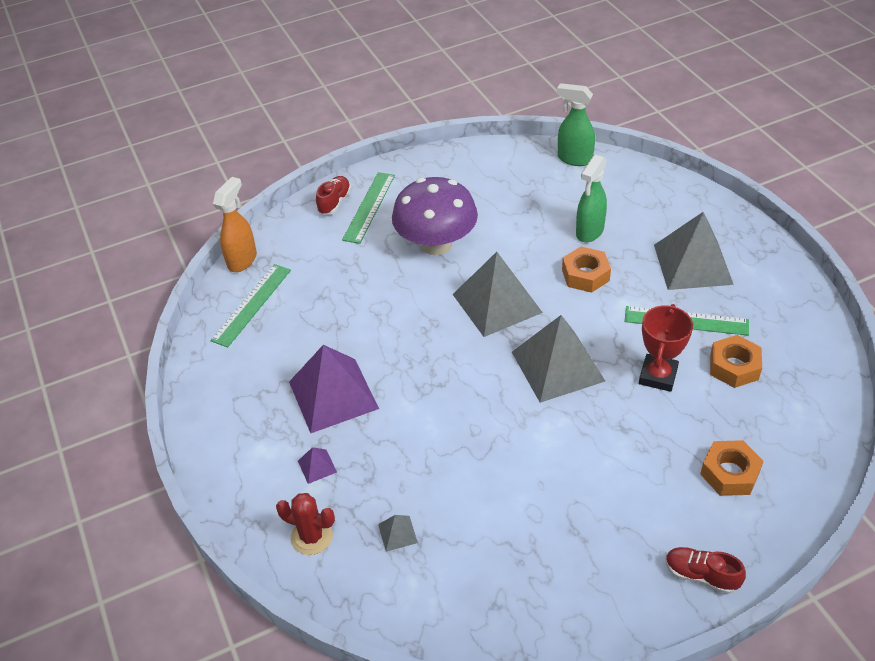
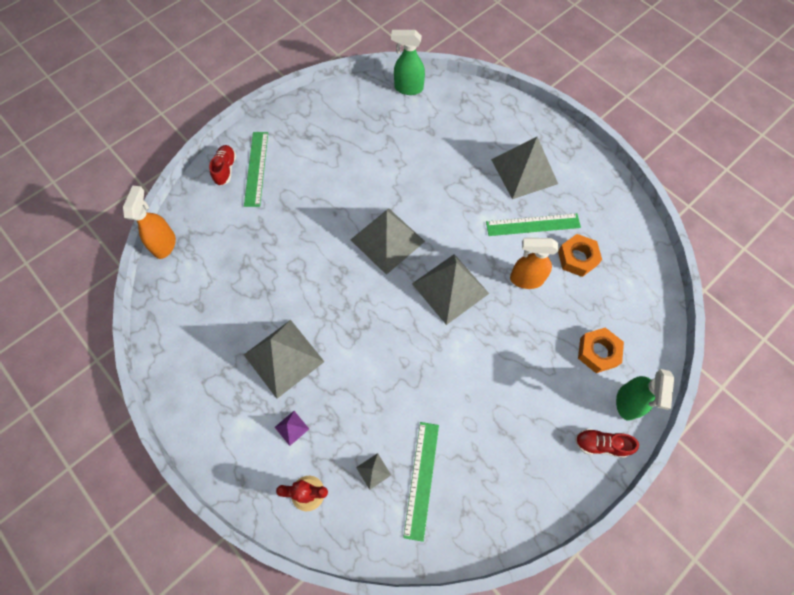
camera: 20 degrees left, 20 degrees up
(252, 304) = (187, 287): green ruler -> green ruler (421, 479)
(333, 395) = (284, 358): purple pyramid -> grey pyramid
(436, 244) = (323, 194): purple mushroom -> none
(585, 275) = (447, 199): orange nut -> none
(589, 232) = (439, 157): green spray bottle -> green spray bottle (627, 403)
(658, 376) = (526, 279): red trophy -> orange spray bottle

